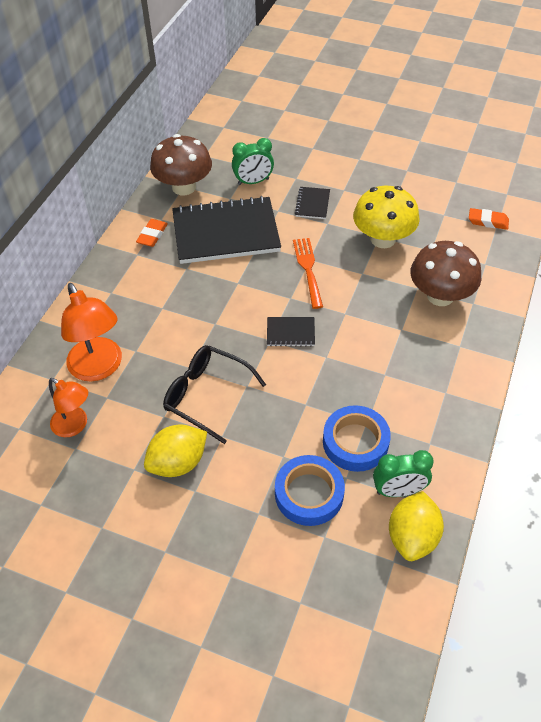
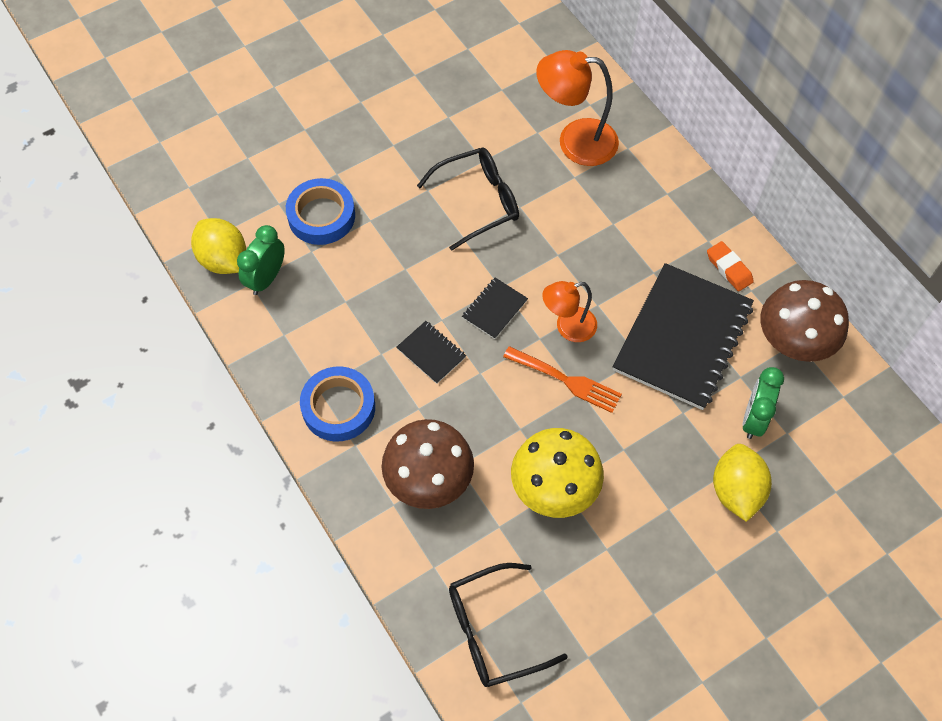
camera: 125 degrees right, 10 degrees up
(75, 426) = (525, 98): orange lamp -> orange lamp (568, 327)
(178, 463) = (428, 147): yellow lemon -> yellow lemon (736, 491)
(312, 204) = (667, 456): black notebook -> black notebook (431, 353)
(355, 442) = (335, 280): blue tape -> blue tape (338, 407)
(488, 221) = (493, 631): orange eraser -> black glasses

